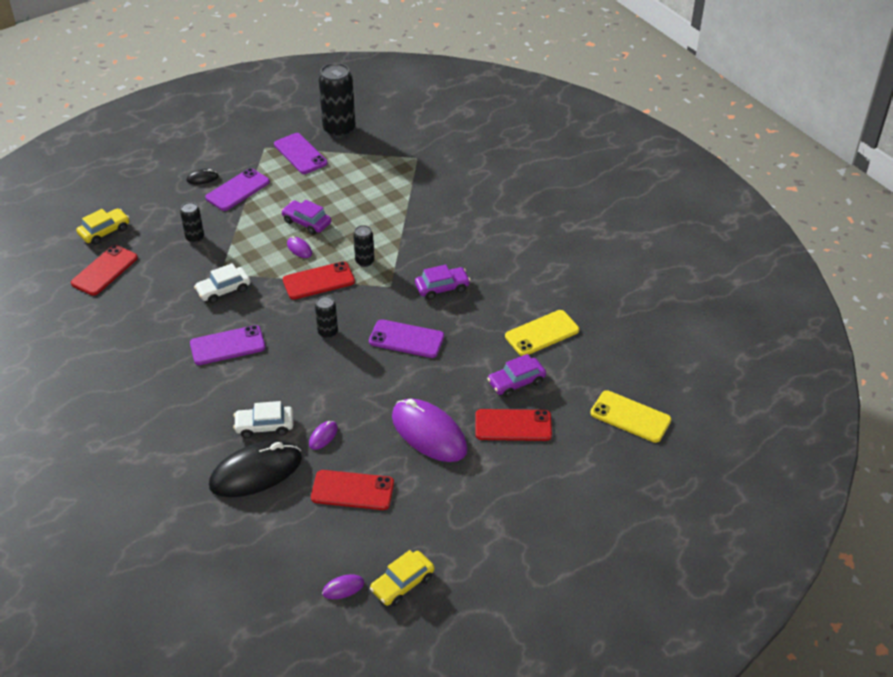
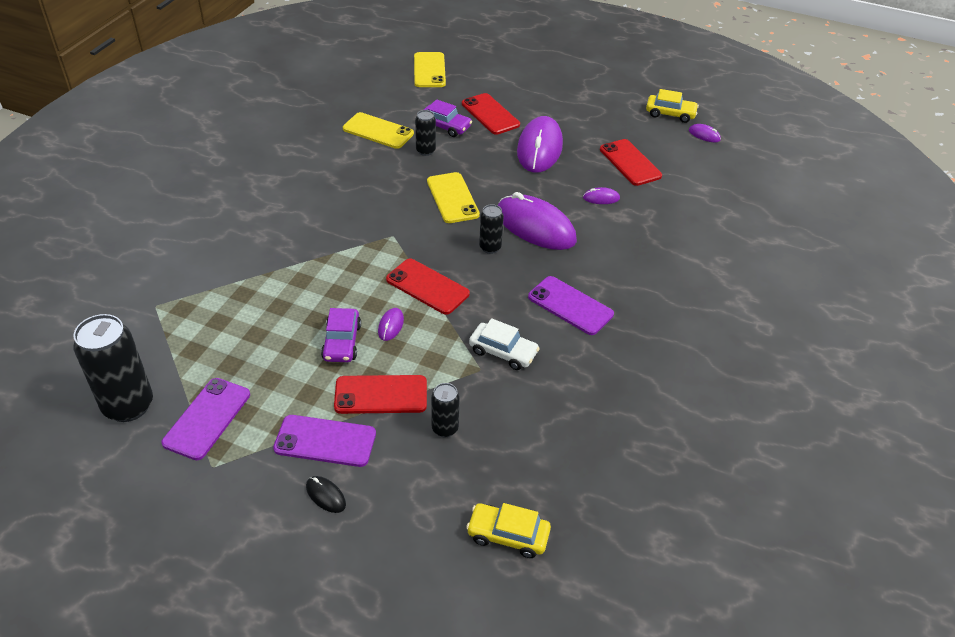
camera: 125 degrees left, 0 degrees up
(104, 270) = (569, 482): red phone -> red phone (381, 395)
(256, 472) = (673, 216): black mouse -> none
(264, 426) = (627, 234): white car -> none
(327, 372) = (535, 227): none -> purple mouse
(364, 261) = (371, 267): black can -> black can (425, 151)
(406, 339) = (452, 198): purple phone -> yellow phone
(442, 288) = (367, 203): purple car -> none

